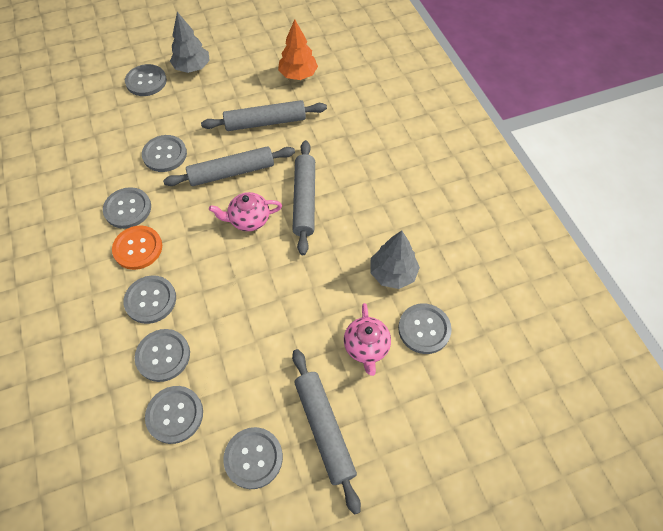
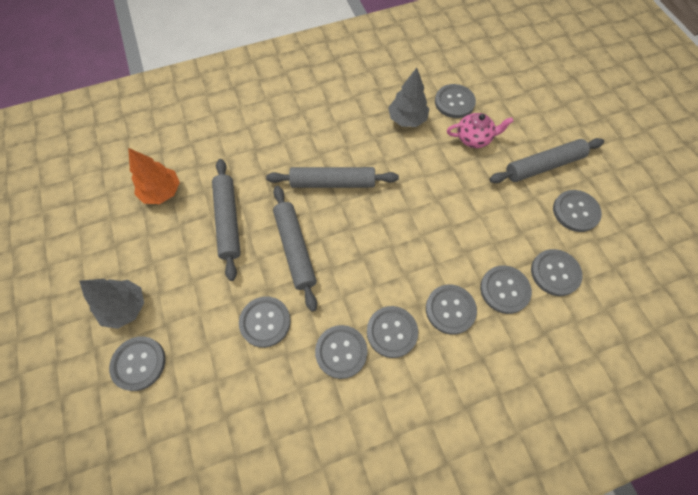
camera: 90 degrees left, 5 degrees up
(138, 248) = (392, 332): orange button -> grey button
(249, 219) = (355, 229): pink teapot -> none

